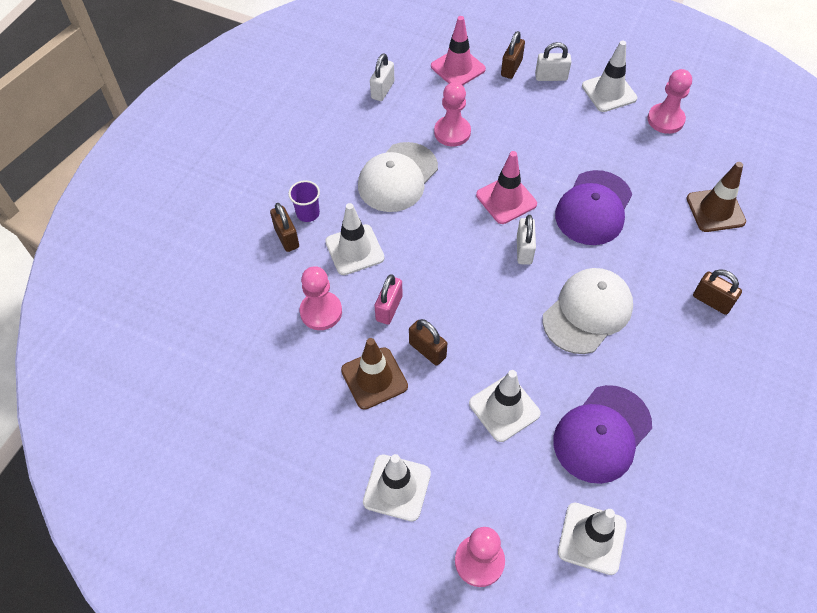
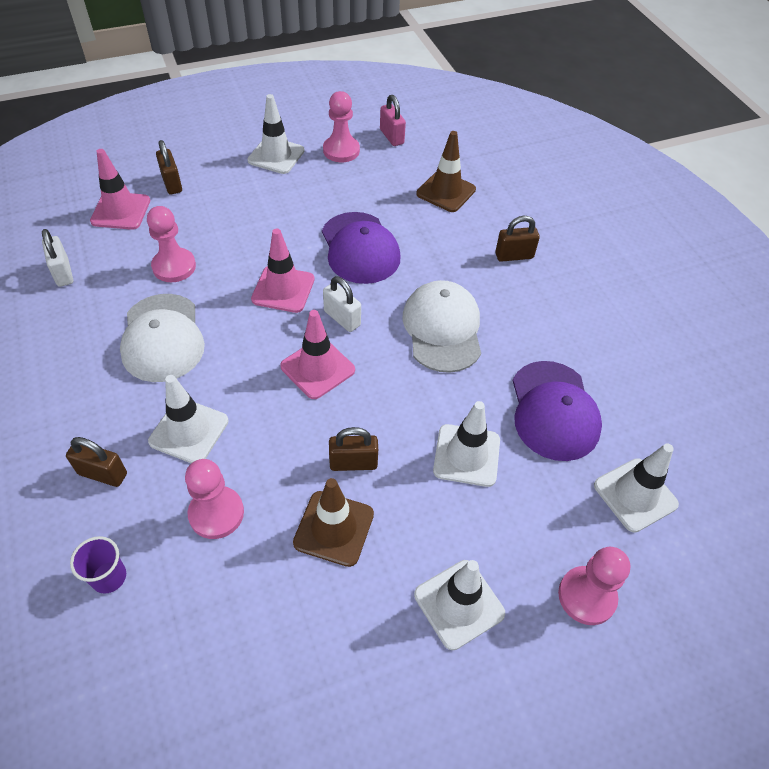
camera: 50 degrees left, 5 degrees down
(308, 213) = (102, 434): purple cup -> purple cup (109, 577)
(389, 308) = (279, 456): pink padlock -> pink padlock (391, 137)
(471, 272) = (317, 368): none -> pink traffic cone
(551, 77) = (215, 171): white padlock -> none

